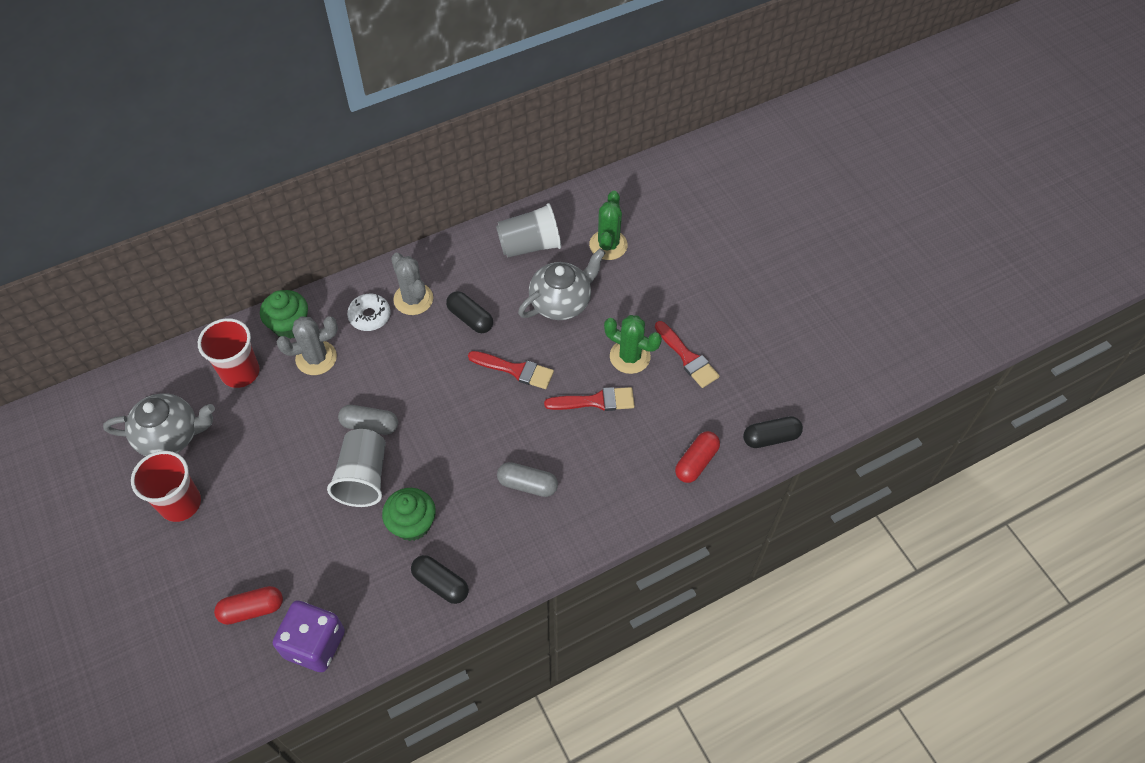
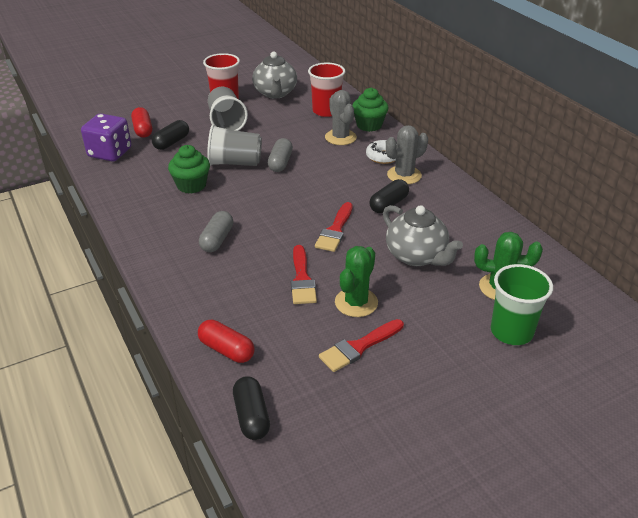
camera: 90 degrees right, 20 degrees down
(440, 583) = (138, 200): black capsule -> black capsule (171, 142)
(529, 245) = (482, 235): grey cup -> grey cup (226, 123)
(664, 247) = (511, 332): none -> green cup

